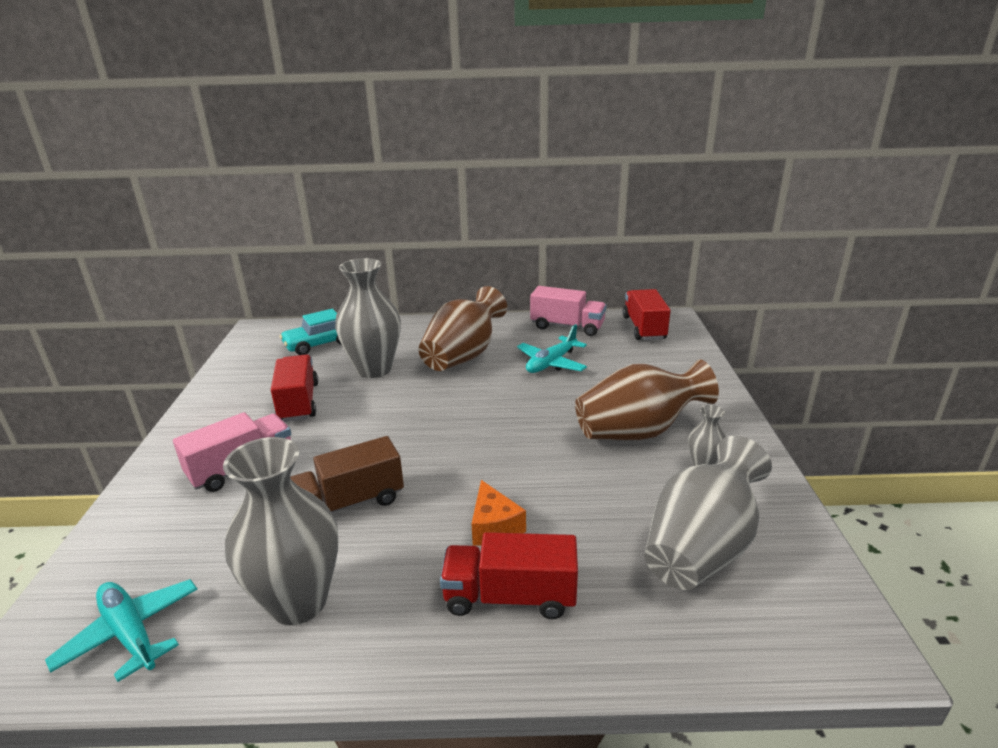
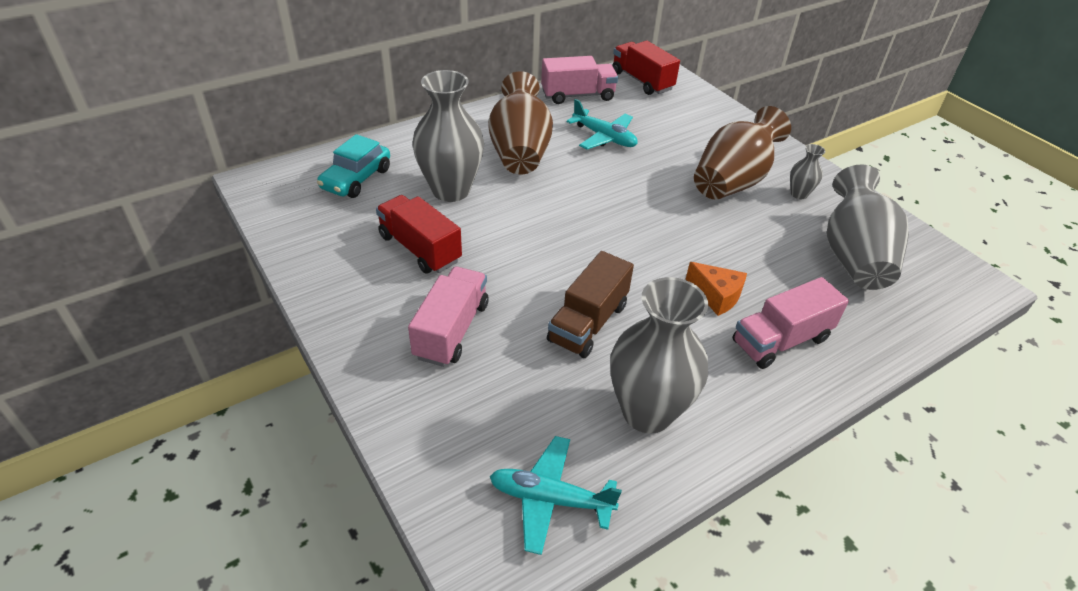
camera: 35 degrees left, 15 degrees up
(510, 597) = (781, 340): red truck -> pink truck
(551, 363) = (604, 137): turquoise plane -> turquoise plane turned 60 degrees counterclockwise

